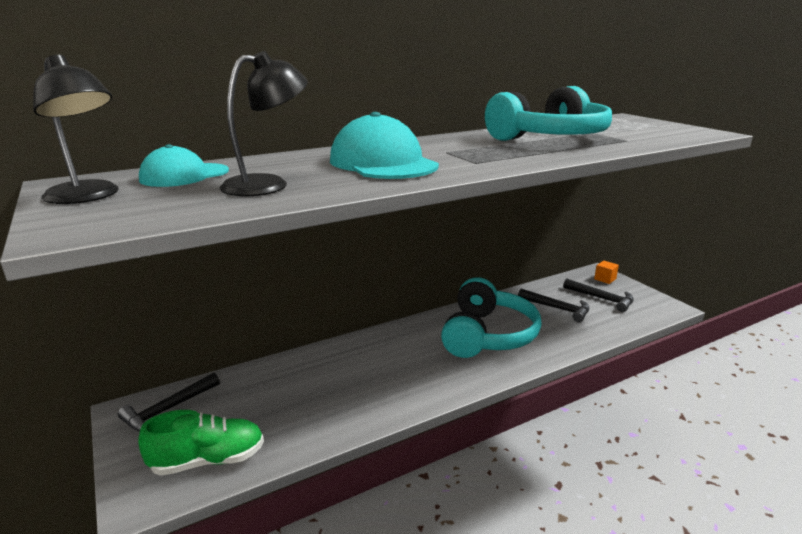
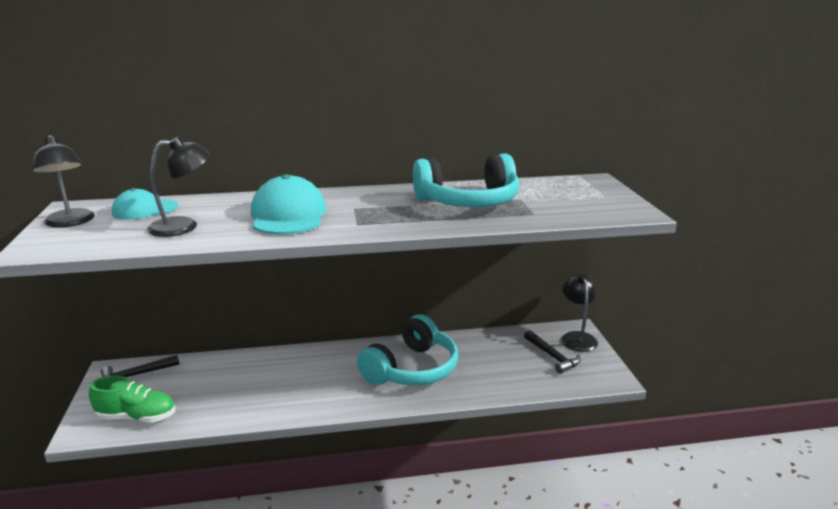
camera: 20 degrees right, 0 degrees up
(557, 308) = (499, 357): black hammer -> none
(605, 279) = (577, 337): orange cube -> black lamp

